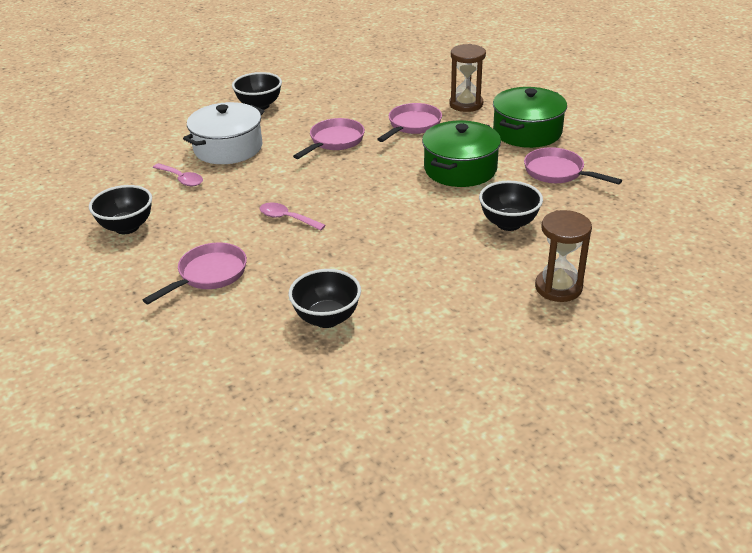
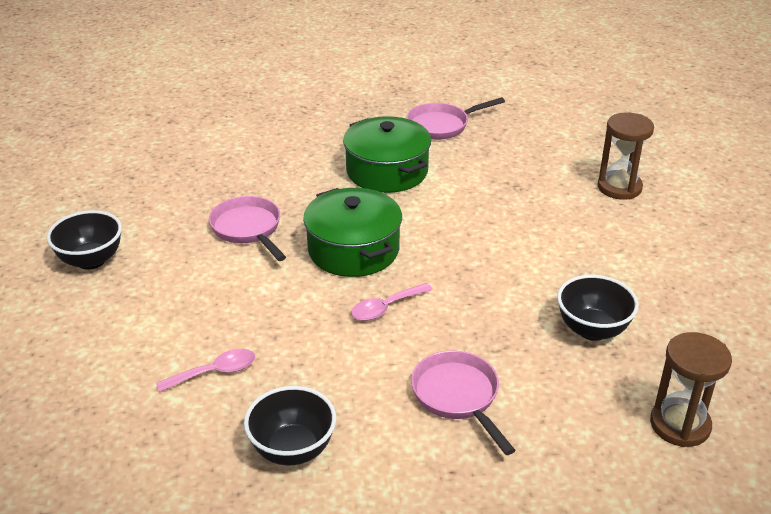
camera: 65 degrees left, 0 degrees up
(228, 148) = (175, 313): white pot -> none
(412, 125) = (270, 170): pink pan -> none
(466, 104) = (262, 127): brown hourglass -> brown hourglass (680, 425)
(508, 223) = (505, 178): black bowl -> none
(527, 132) = (354, 115): green pot -> green pot (353, 250)

